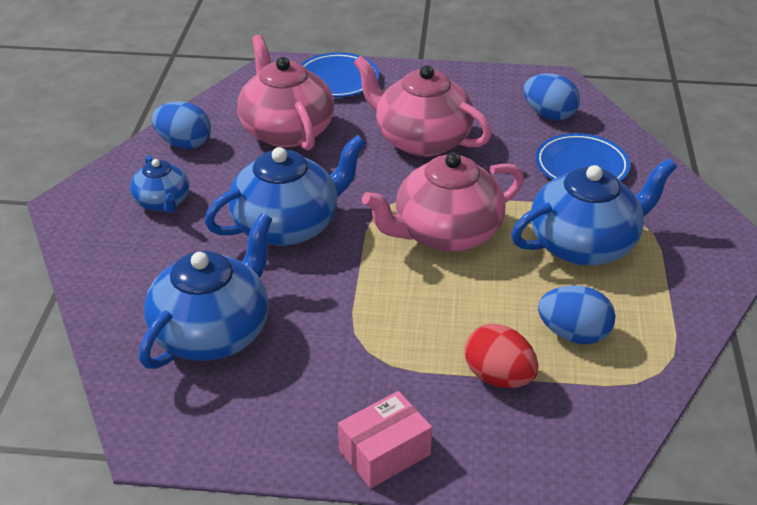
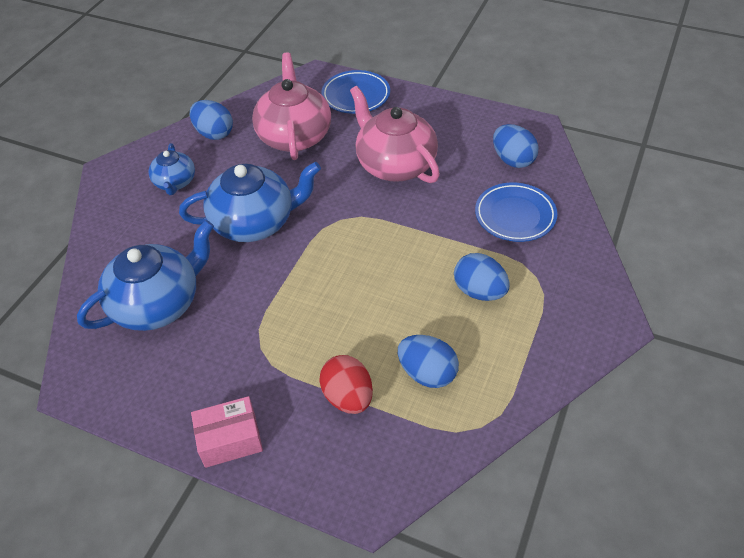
camera: 20 degrees right, 10 degrees up
(445, 233) = (371, 255): pink teapot -> none
(584, 244) = (479, 291): blue teapot -> blue egg

